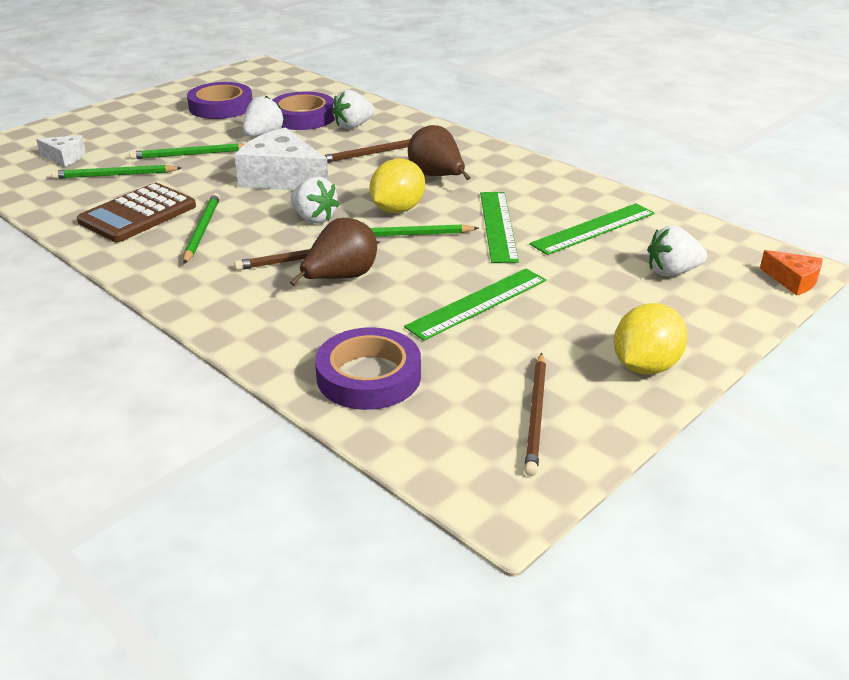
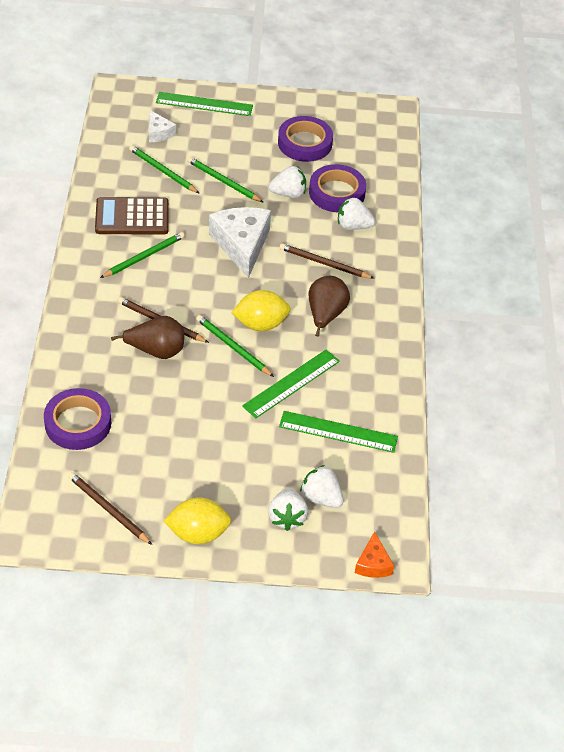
camera: 45 degrees right, 15 degrees up
(314, 218) = (208, 294): white strawberry -> white strawberry (287, 517)
(477, 303) = (190, 426): green ruler -> green ruler (204, 104)
(536, 415) = (108, 509): brown pencil -> brown pencil turned 75 degrees clockwise

